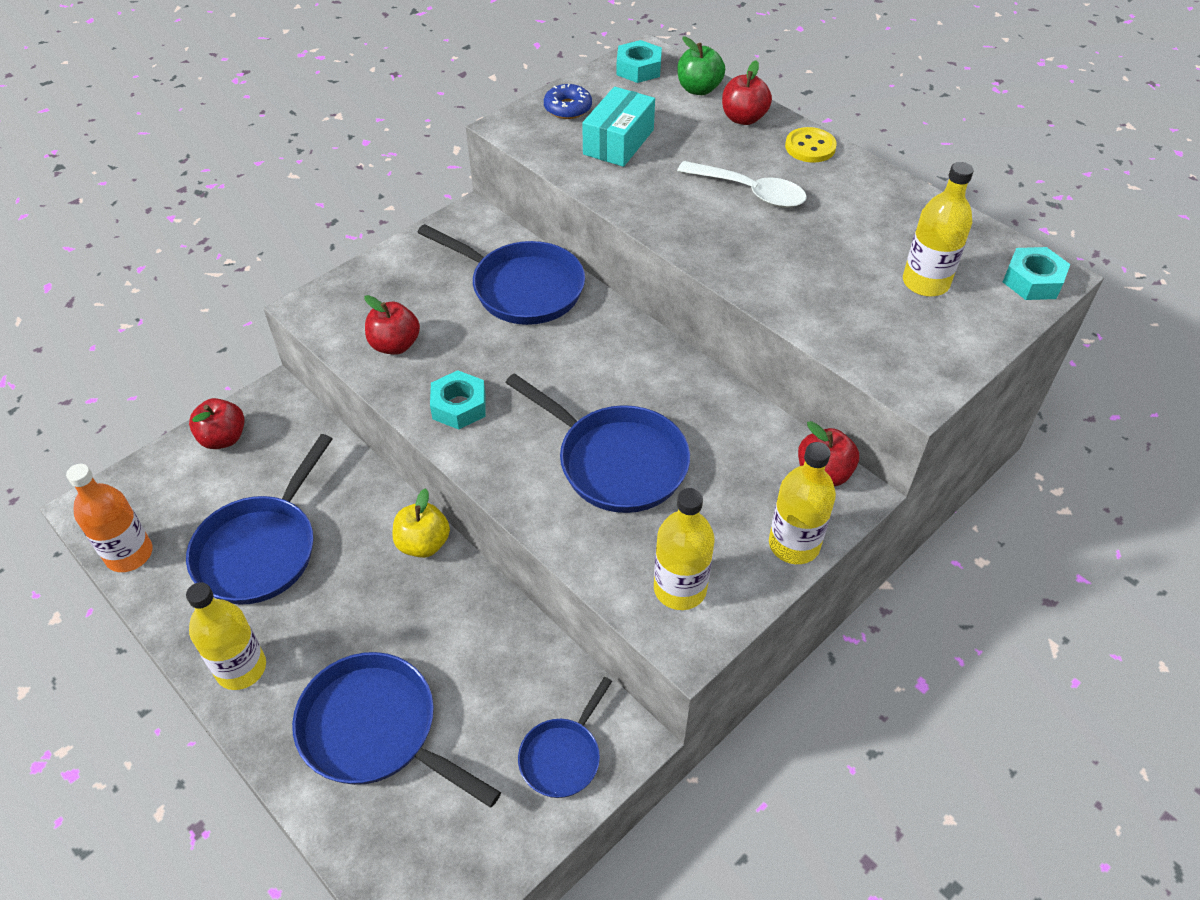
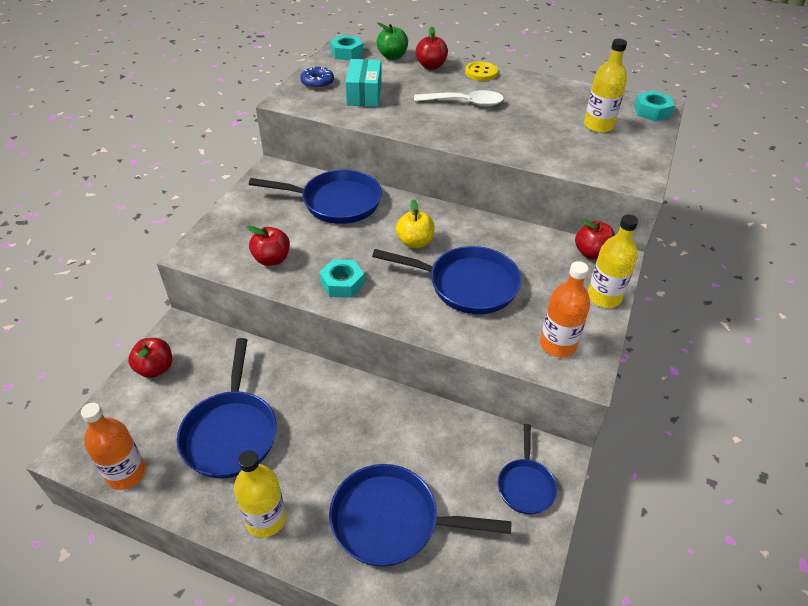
camera: 25 degrees left, 5 degrees down
(423, 544) = (348, 388): yellow apple -> yellow apple (415, 242)
(680, 589) = (558, 345): yellow bottle -> orange bottle

